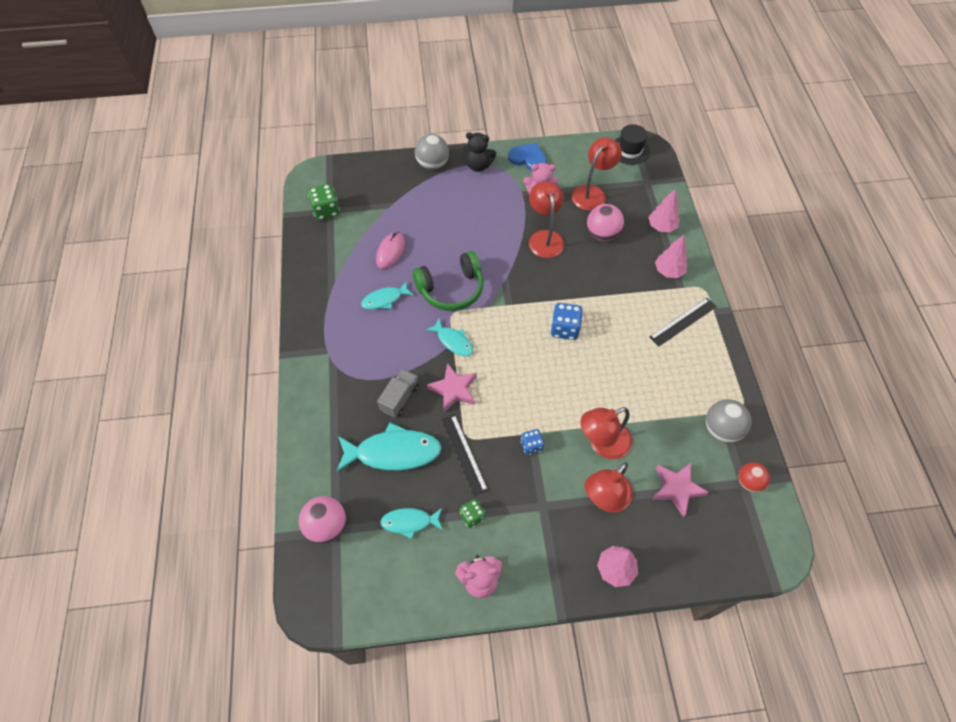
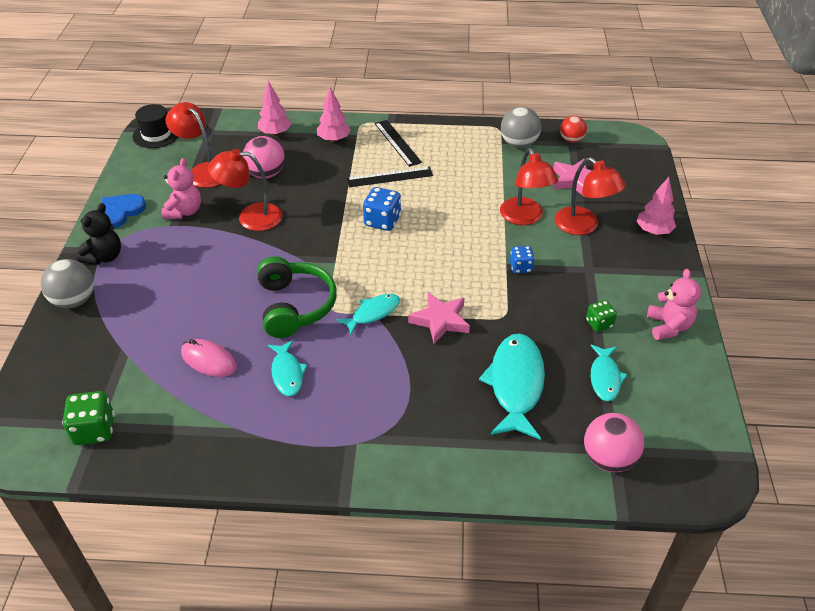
camera: 80 degrees left, 15 degrees down
(399, 398) = (442, 371): grey truck -> none
(464, 454) = (524, 321): black ruler -> black ruler (390, 177)

